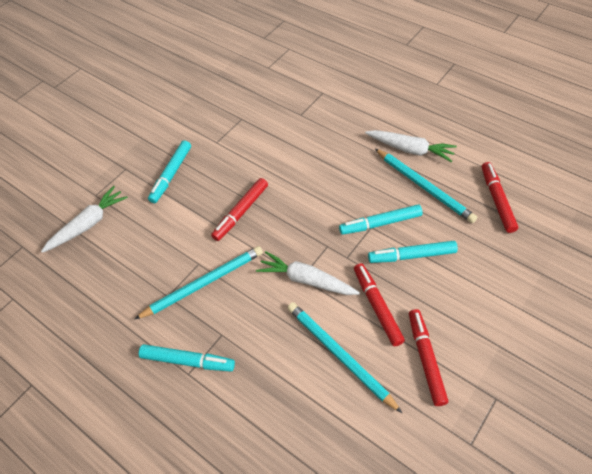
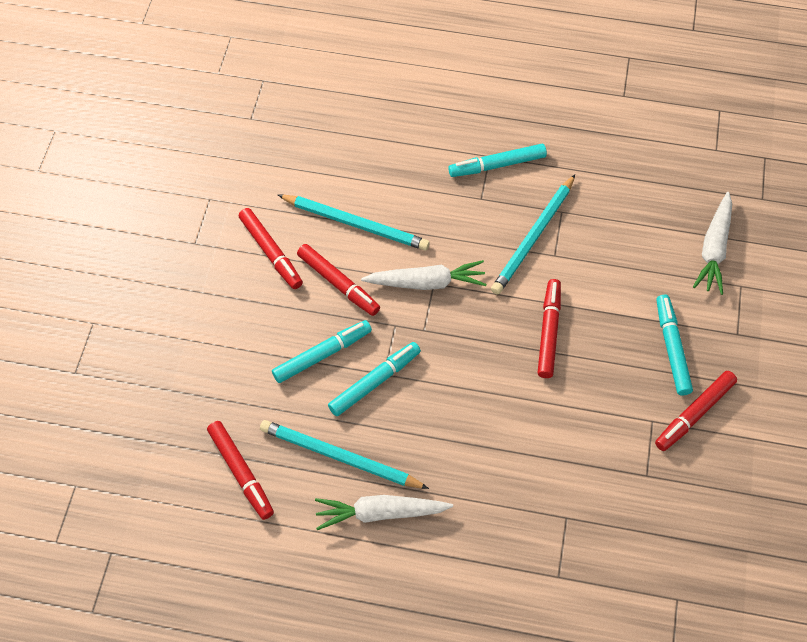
camera: 150 degrees right, 5 degrees up
(189, 137) = (694, 414): none -> red marker

